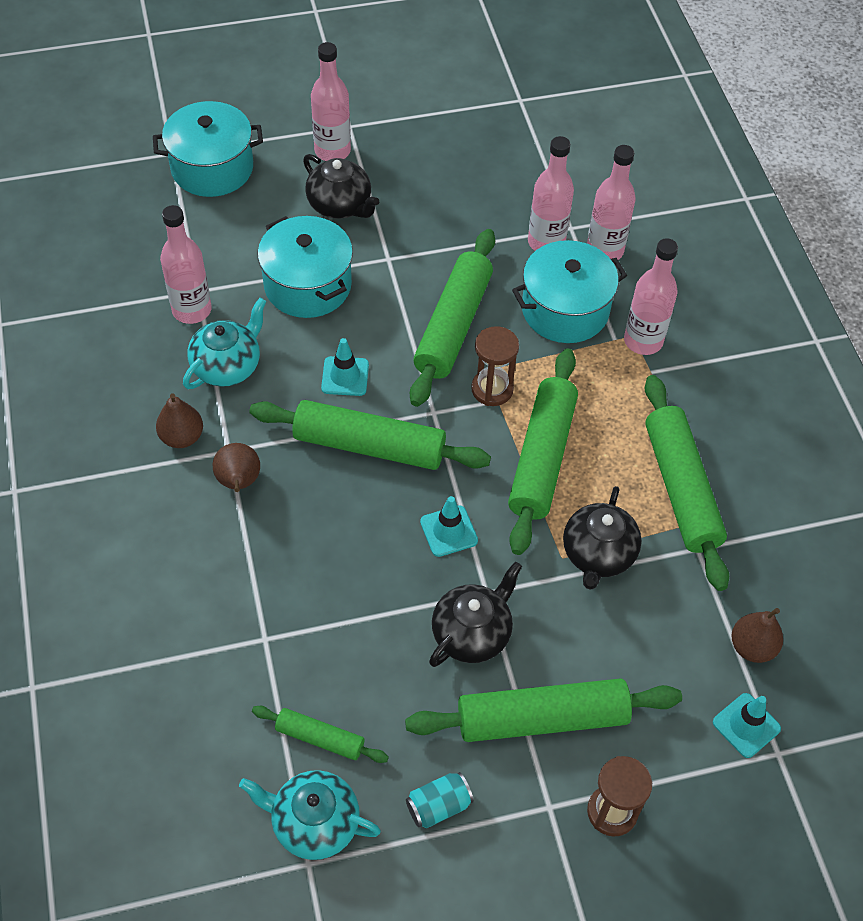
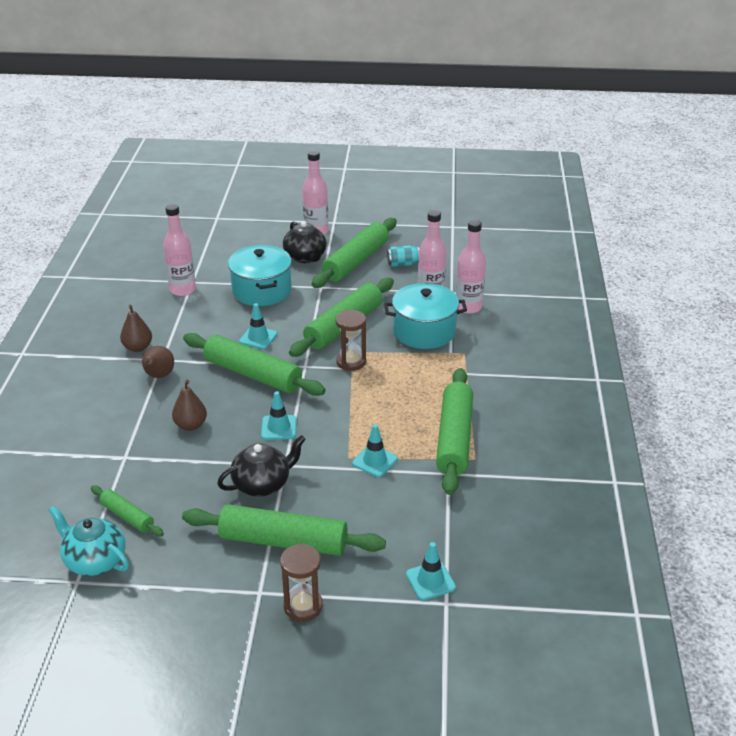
camera: 20 degrees right, 20 degrees down
(212, 168) = (237, 228): turquoise pot -> none
(227, 366) = (187, 319): turquoise teapot -> none
(438, 806) = (183, 572): turquoise can -> turquoise can (403, 264)
(541, 458) = (364, 403): green rolling pin -> green rolling pin (356, 261)
(598, 554) = (375, 461): black teapot -> turquoise traffic cone
(643, 341) = (470, 356): pink bottle -> none
(752, 647) = (459, 537): brown pear -> brown pear (191, 425)

